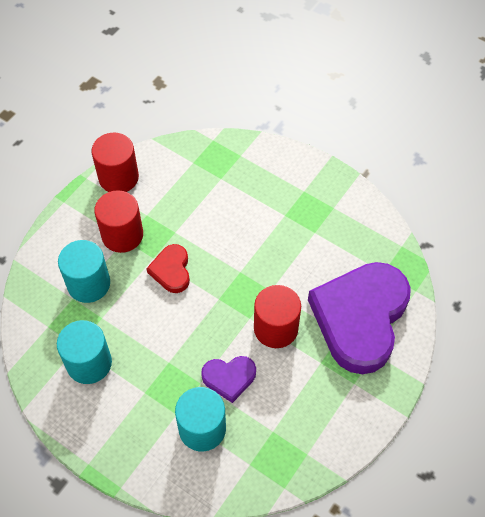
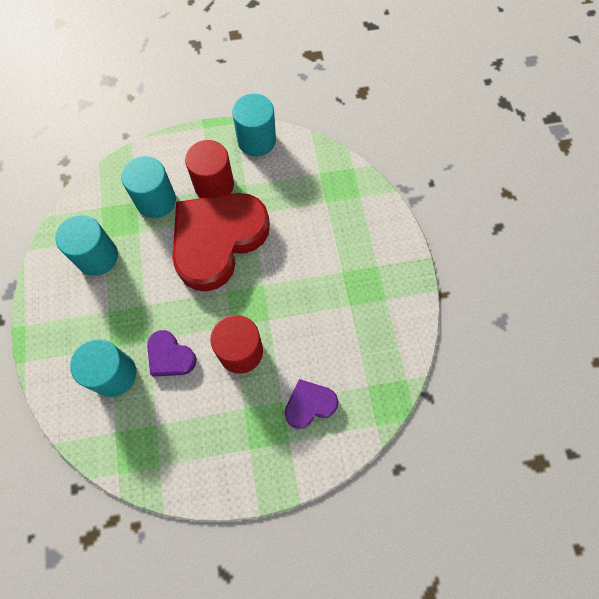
camera: 45 degrees right, 10 degrees up
(118, 177) = (256, 140): red cylinder -> turquoise cylinder
(171, 270) = (218, 240): red heart -> red heart, size x2.21
(360, 318) = (309, 404): purple heart -> purple heart, size x0.45

